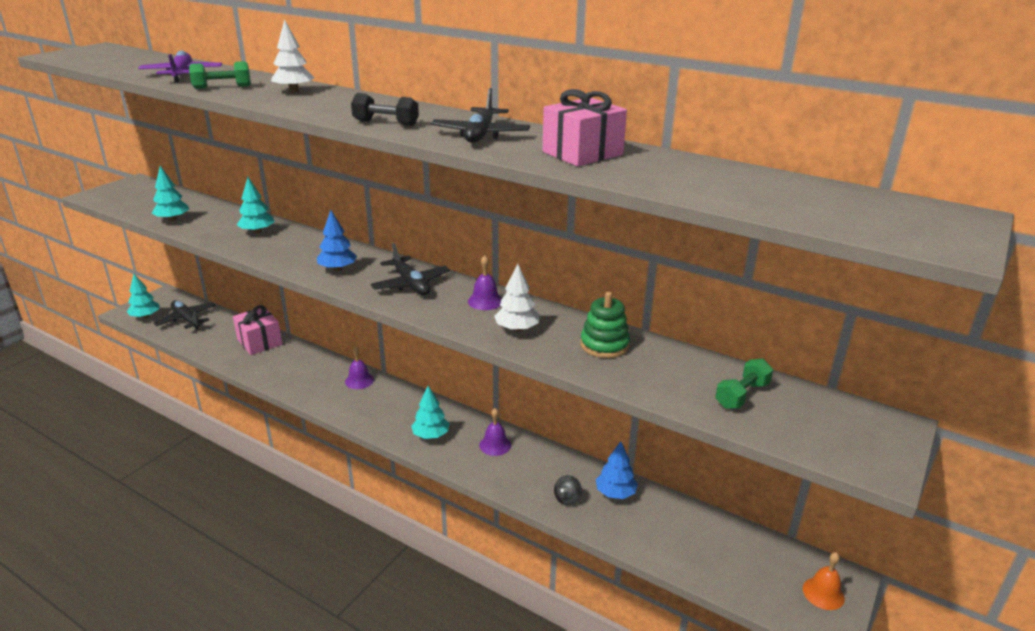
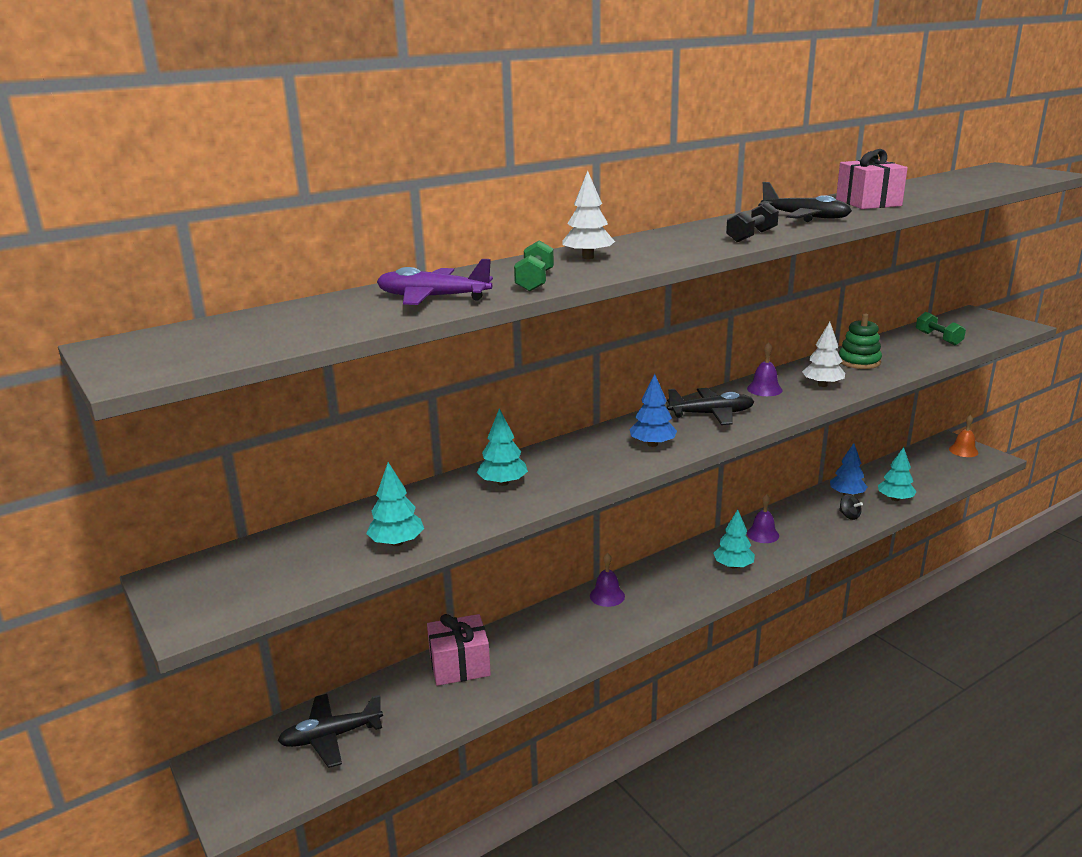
camera: 65 degrees left, 5 degrees down
(145, 316) = (275, 787): turquoise tree -> turquoise tree (895, 499)

